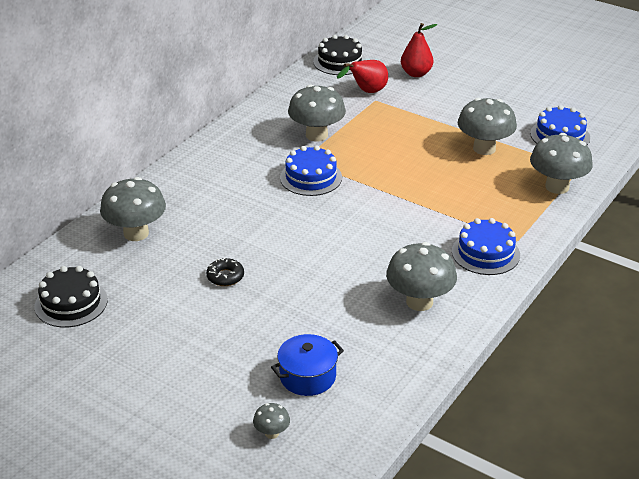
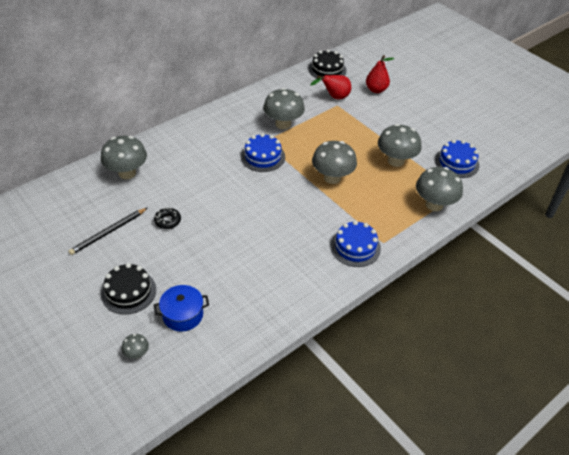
camera: 15 degrees right, 10 degrees up
(71, 303) = (60, 216): black cake -> black cake (128, 291)
(151, 307) = (108, 232): none -> black pencil
(419, 302) = (289, 275): grey mushroom -> grey mushroom (332, 178)

